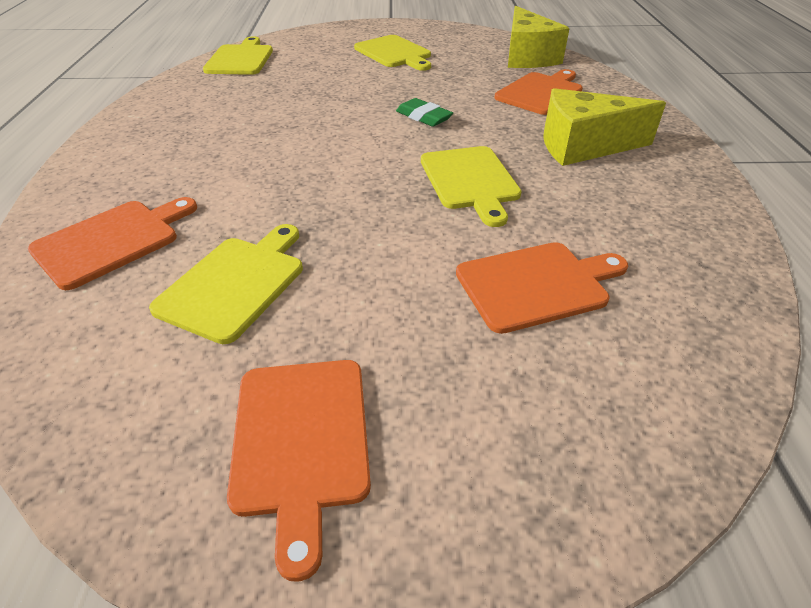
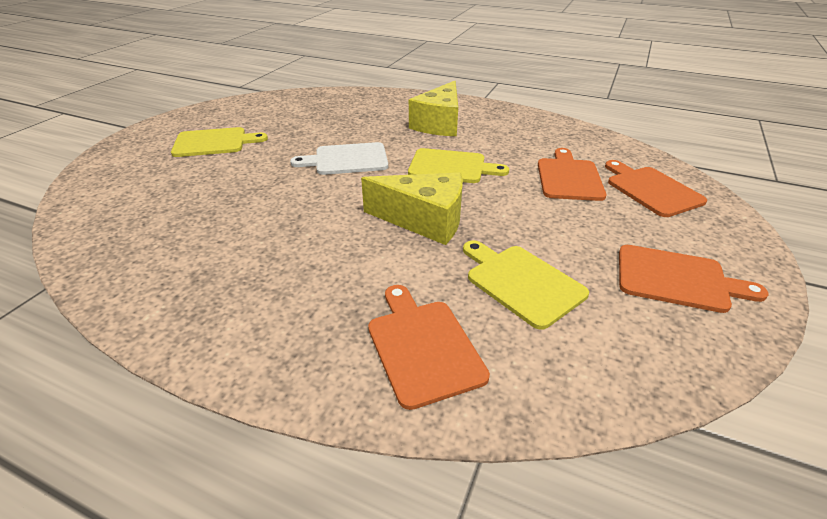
camera: 65 degrees left, 5 degrees down
(240, 59) = (97, 220): yellow cutting board -> none
(423, 117) = (347, 159): green eraser -> white cutting board
(527, 57) = (297, 102): yellow cheese -> yellow cheese (424, 220)
(541, 93) = (357, 114): orange cutting board -> orange cutting board (651, 189)

